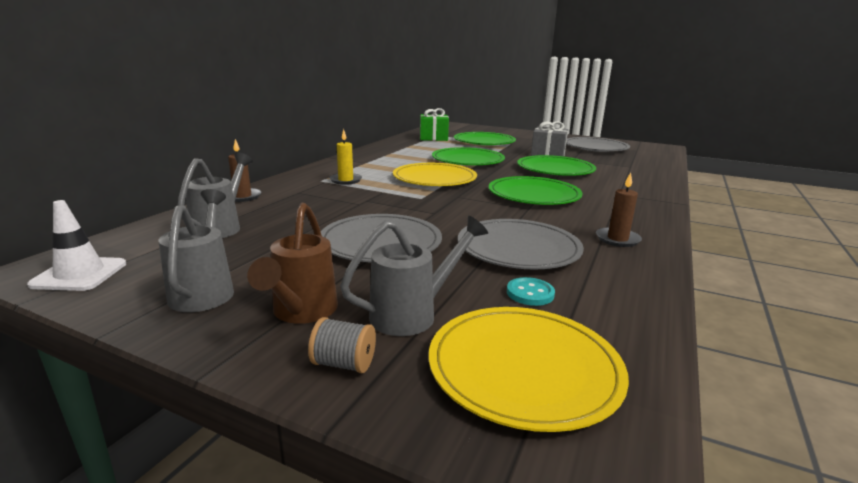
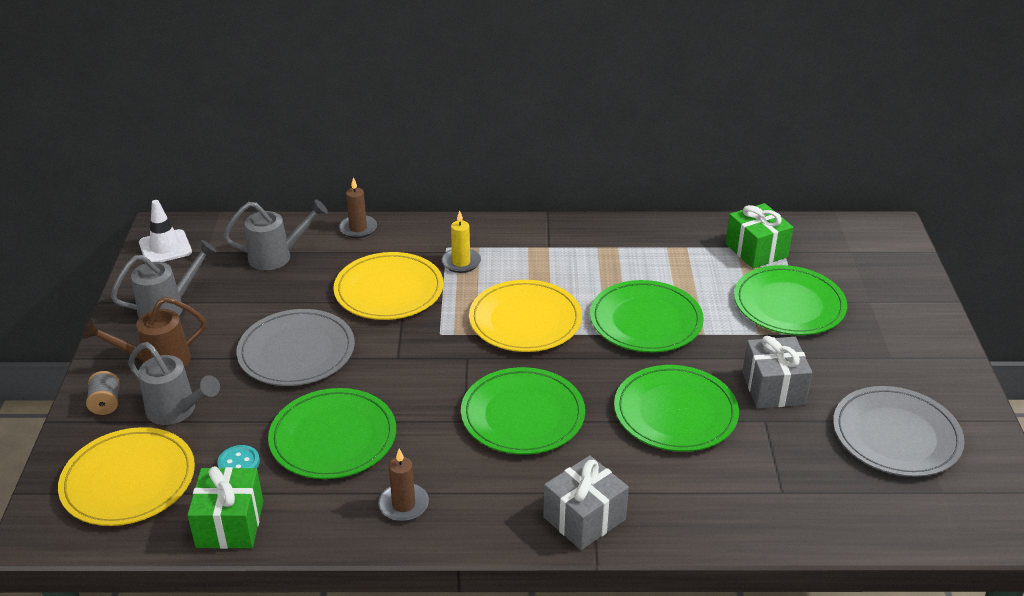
camera: 65 degrees right, 15 degrees up
(344, 201) = (389, 290): none -> yellow plate
(518, 248) = (333, 437): grey plate -> green plate
(627, 312) = (230, 524): none -> green gift
(643, 199) = (584, 518): none -> grey gift

